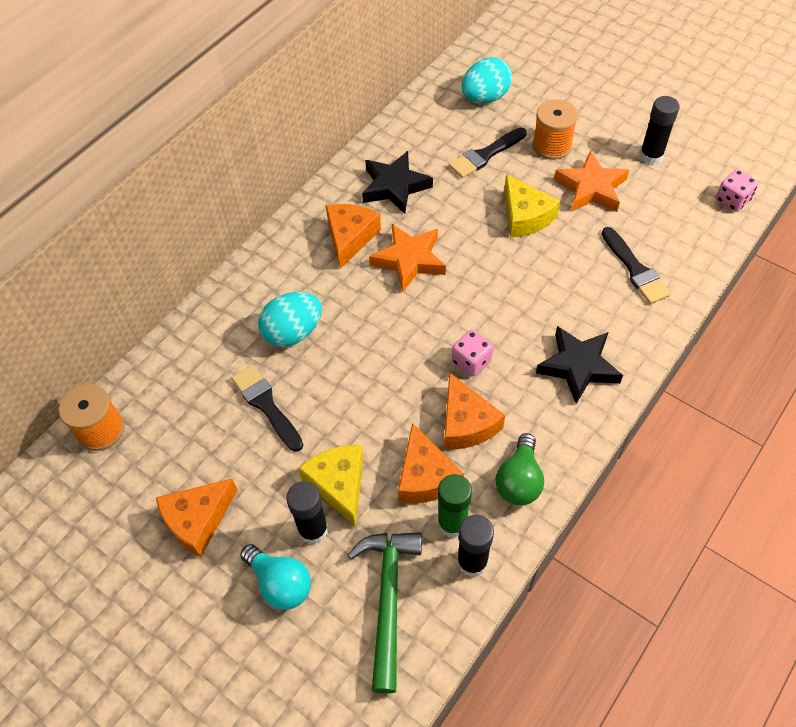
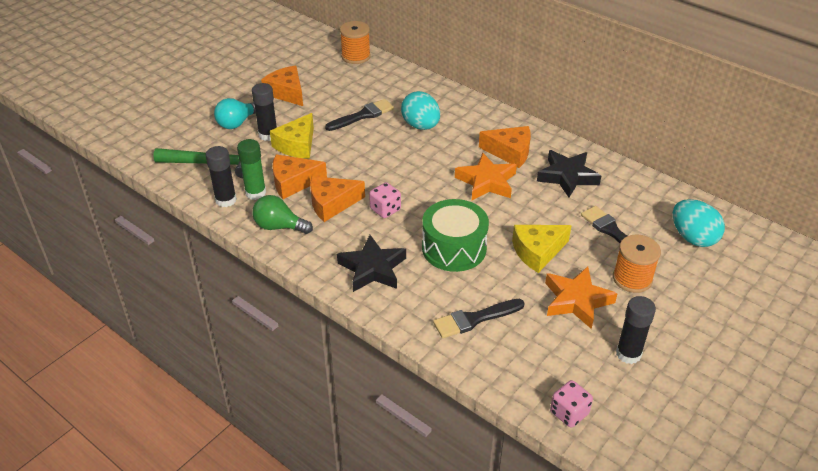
camera: 90 degrees right, 15 degrees down
(339, 484) = (297, 145): yellow cheese -> yellow cheese turned 135 degrees clockwise
(531, 289) = (454, 248): none -> green drum

